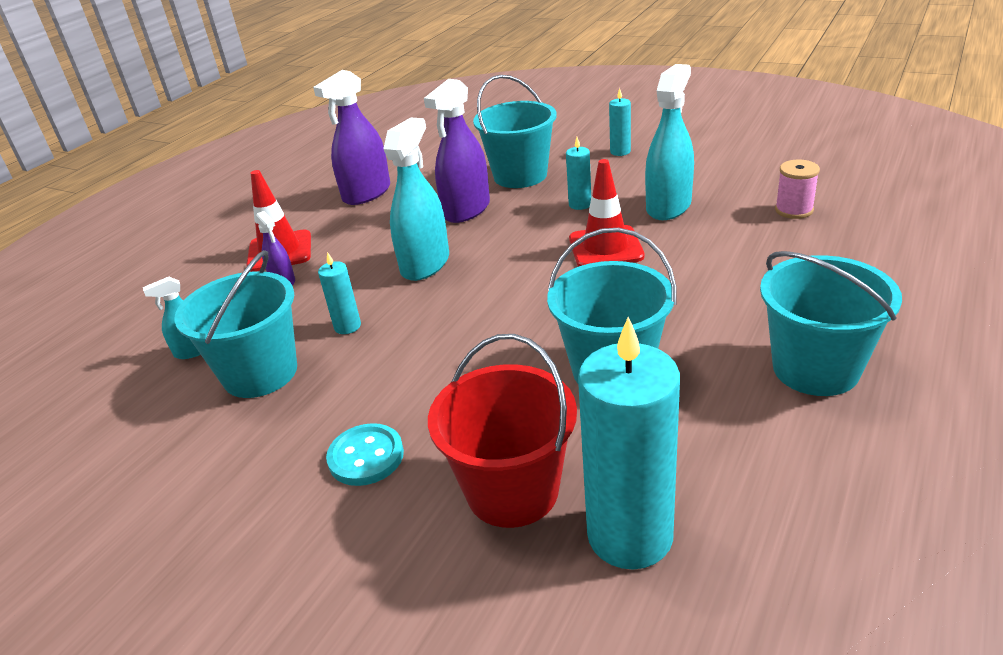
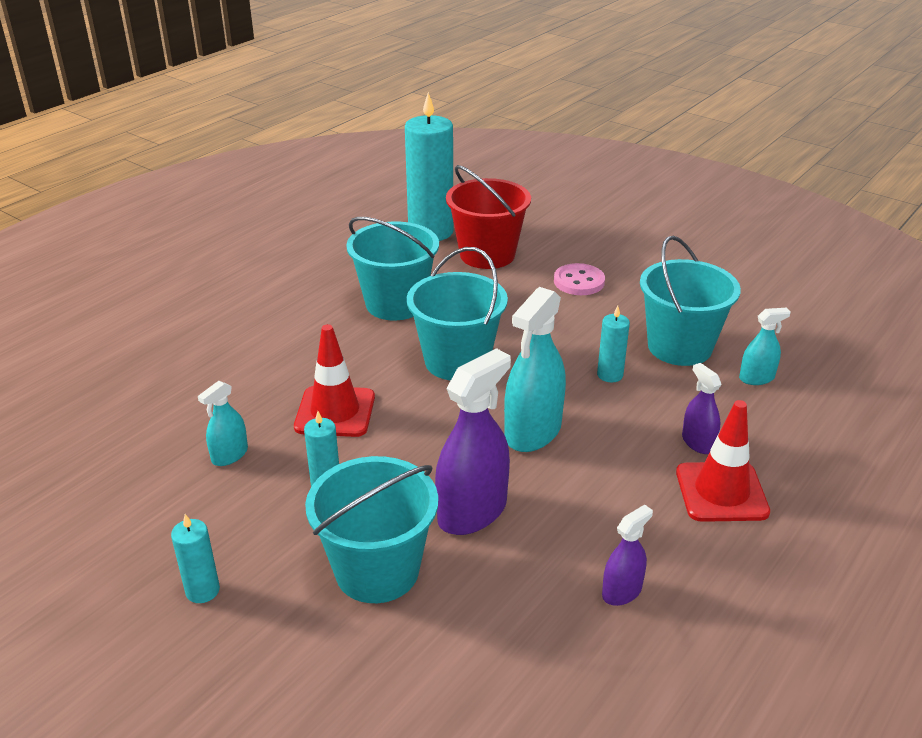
camera: 175 degrees left, 0 degrees up
(366, 457) = (579, 281): turquoise button -> pink button
(367, 193) = (622, 591): purple spray bottle -> purple spray bottle, size x0.53
(668, 206) = (230, 455): turquoise spray bottle -> turquoise spray bottle, size x0.53
(794, 210) = (113, 418): pink spool -> none
(815, 368) = (261, 283): turquoise bucket -> turquoise bucket (457, 361)

